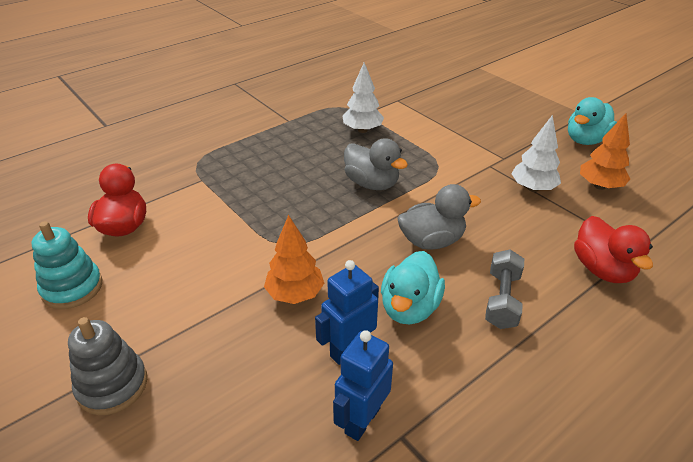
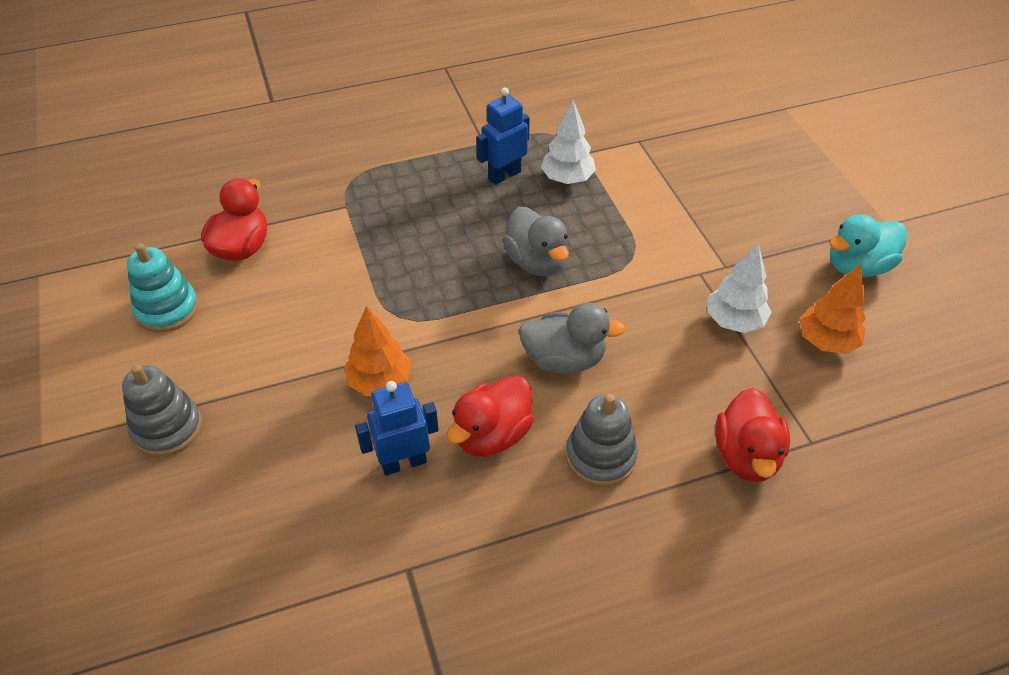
camera: 20 degrees right, 10 degrees up
(362, 420) = (378, 540): blue robot -> blue robot (504, 175)
(409, 308) = (492, 435): turquoise duck -> red duck
(502, 300) = (600, 456): grey dumbbell -> grey stacking toy

